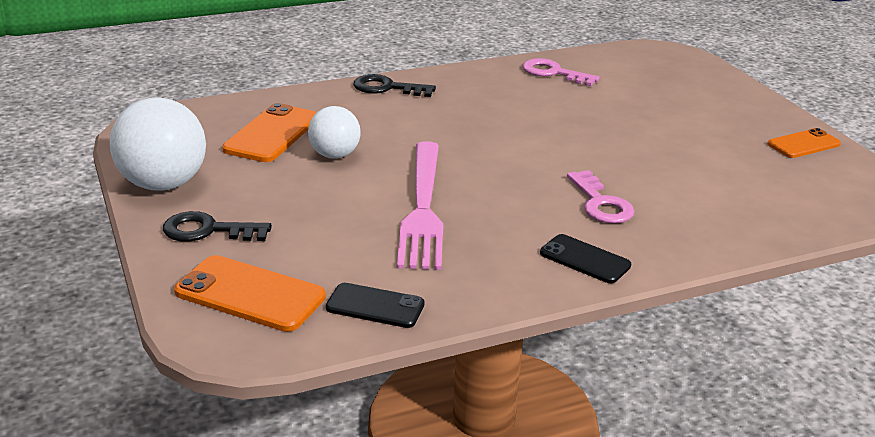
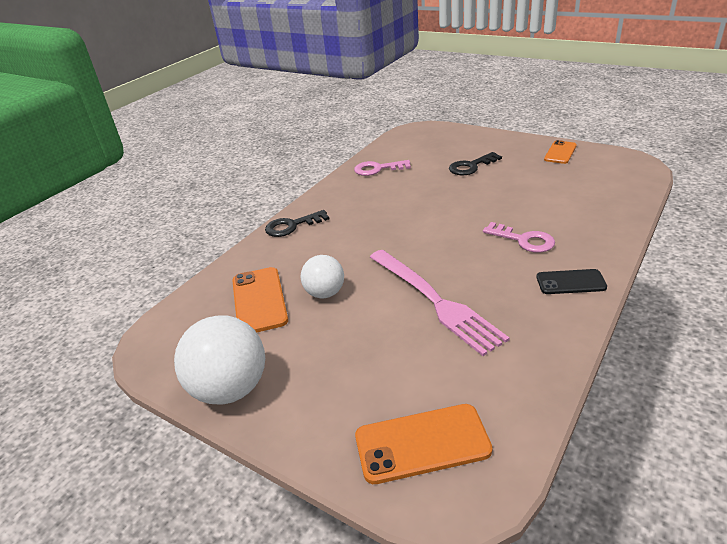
camera: 30 degrees left, 5 degrees up
(208, 230) = (318, 408): black key -> black key (471, 166)
(375, 306) = (512, 395): black phone -> none

